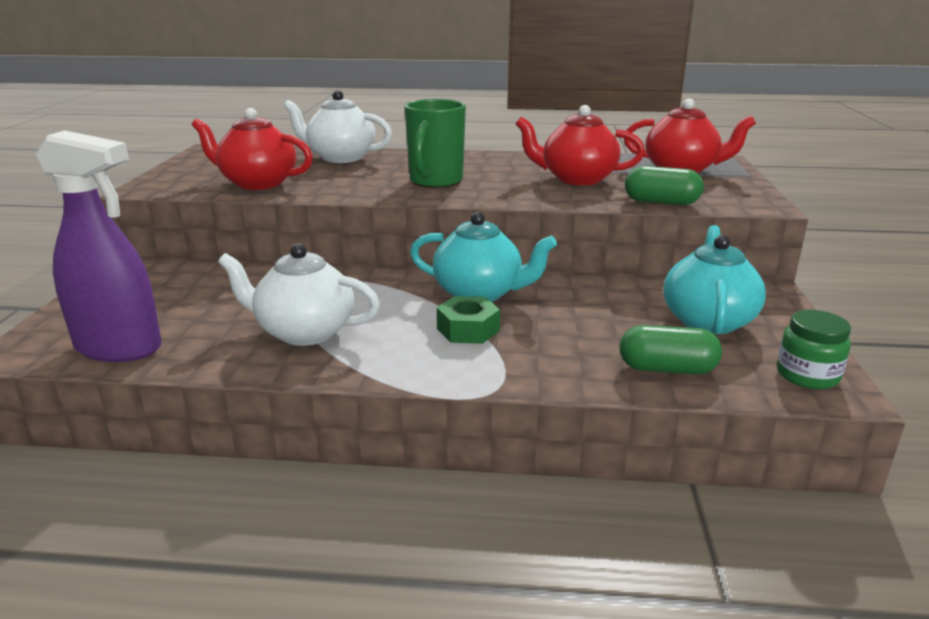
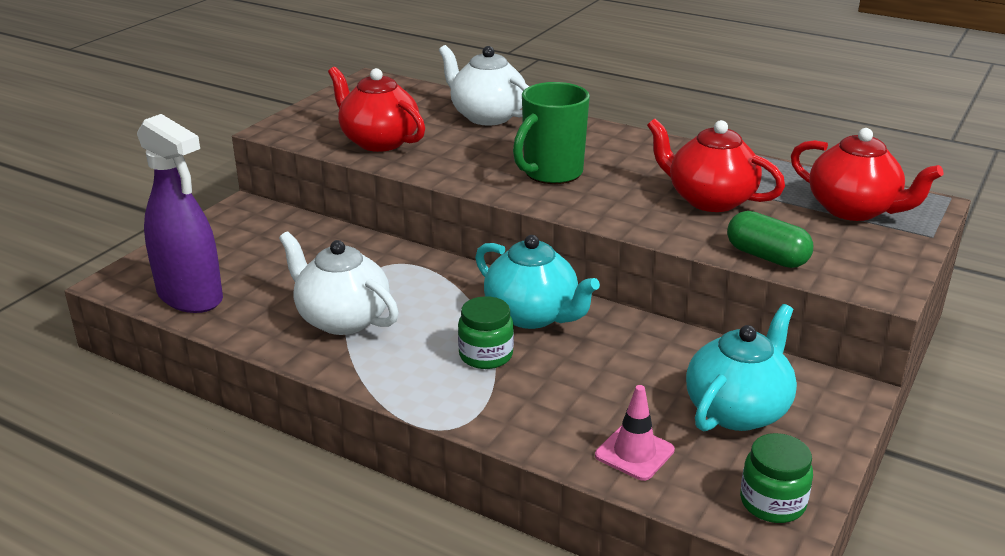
camera: 25 degrees right, 5 degrees up
(468, 329) = (486, 355): green nut -> green jar
(667, 369) = (634, 453): green capsule -> pink traffic cone

